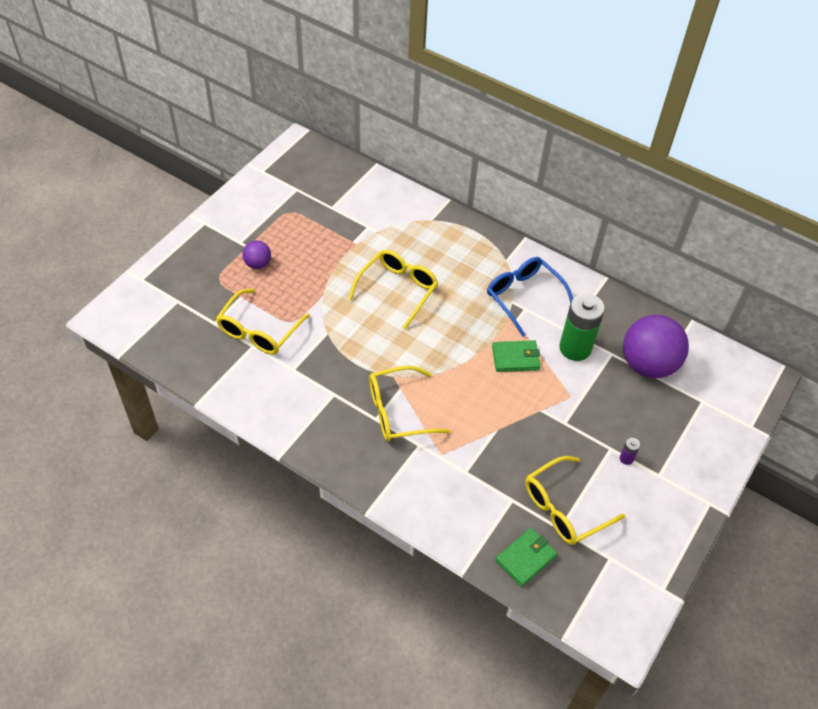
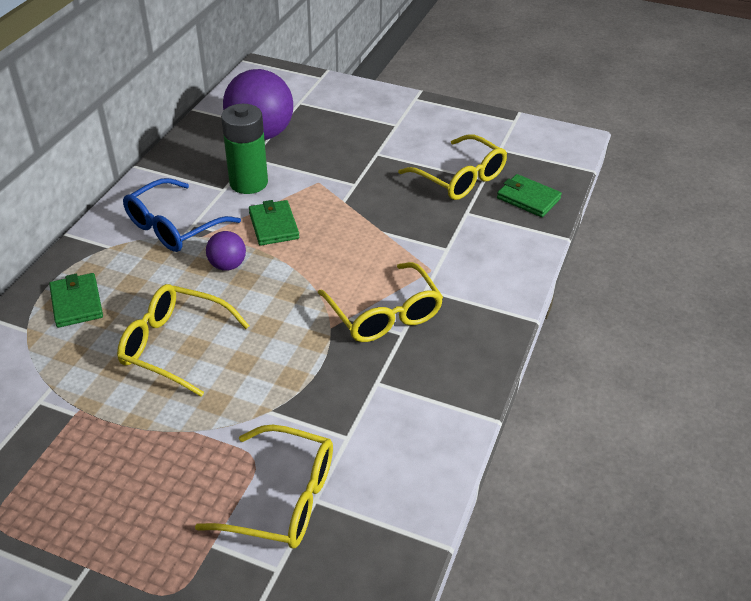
camera: 100 degrees left, 10 degrees down
(258, 264) = (131, 538): purple ball -> purple ball (227, 265)
(450, 243) = (76, 303): none -> green wallet
(626, 458) = (385, 144): purple battery -> none

